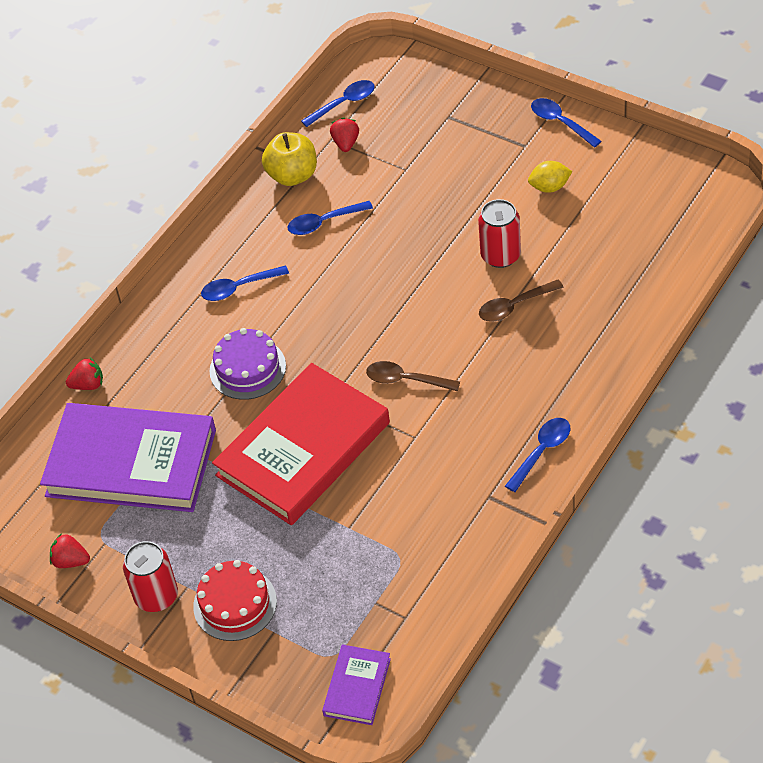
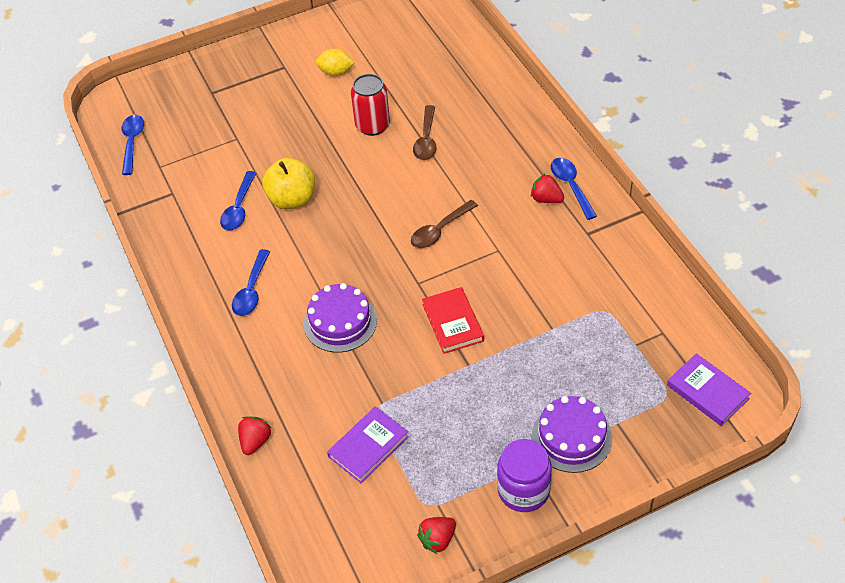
camera: 60 degrees left, 0 degrees up
(131, 463) = (368, 446): purple book -> purple book, size x0.45
(156, 596) = (523, 490): red can -> purple jar
(235, 604) = (571, 437): red cake -> purple cake
(292, 175) = (171, 205): yellow apple -> yellow apple (292, 199)
(303, 449) = (453, 322): red book -> red book, size x0.45
(346, 143) = (173, 159): red strawberry -> red strawberry (546, 199)
(549, 187) = (336, 72): yellow lemon -> yellow lemon turned 75 degrees clockwise
(560, 122) = (282, 40): blue spoon -> none

